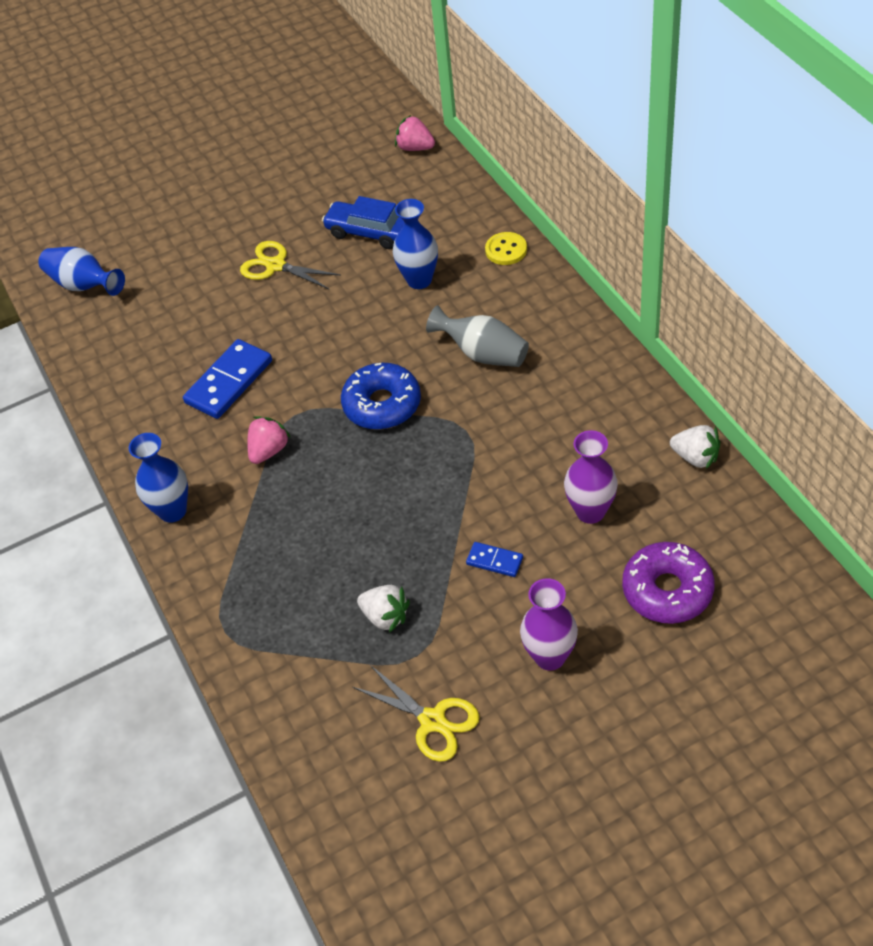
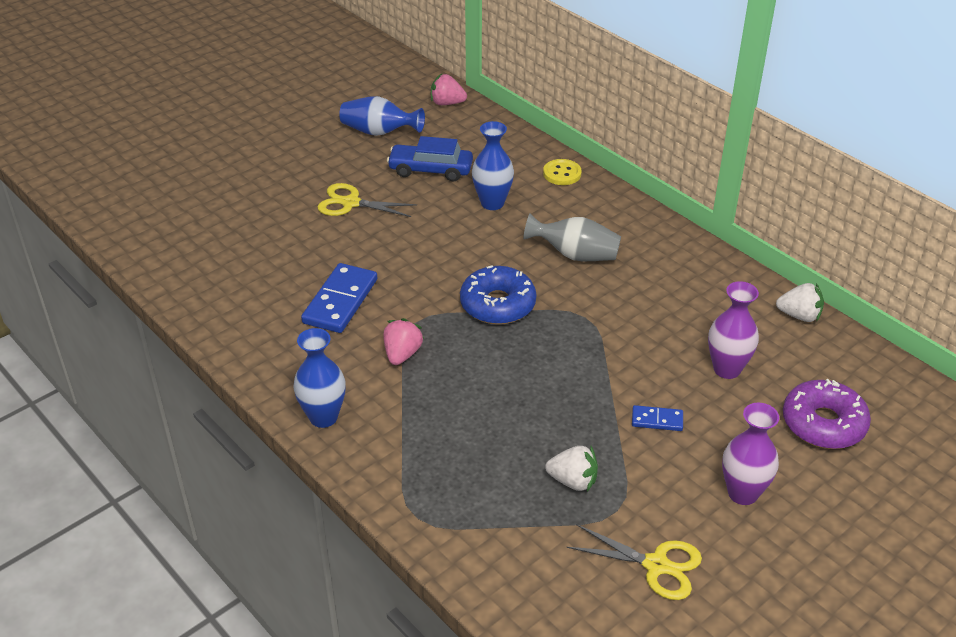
camera: 20 degrees left, 10 degrees down
(84, 285) = (162, 235): blue vase -> blue vase (379, 132)

